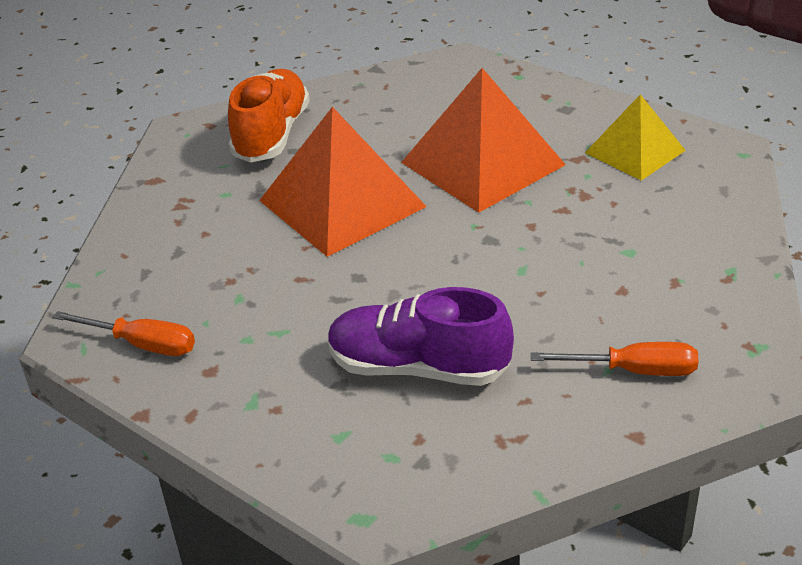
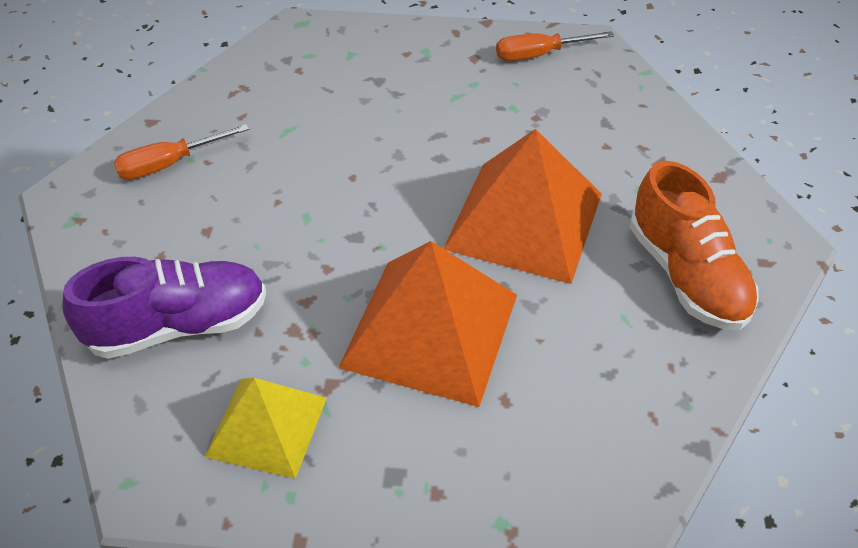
camera: 145 degrees right, 10 degrees up
(418, 367) = (333, 109): purple shoe -> purple shoe (178, 326)

